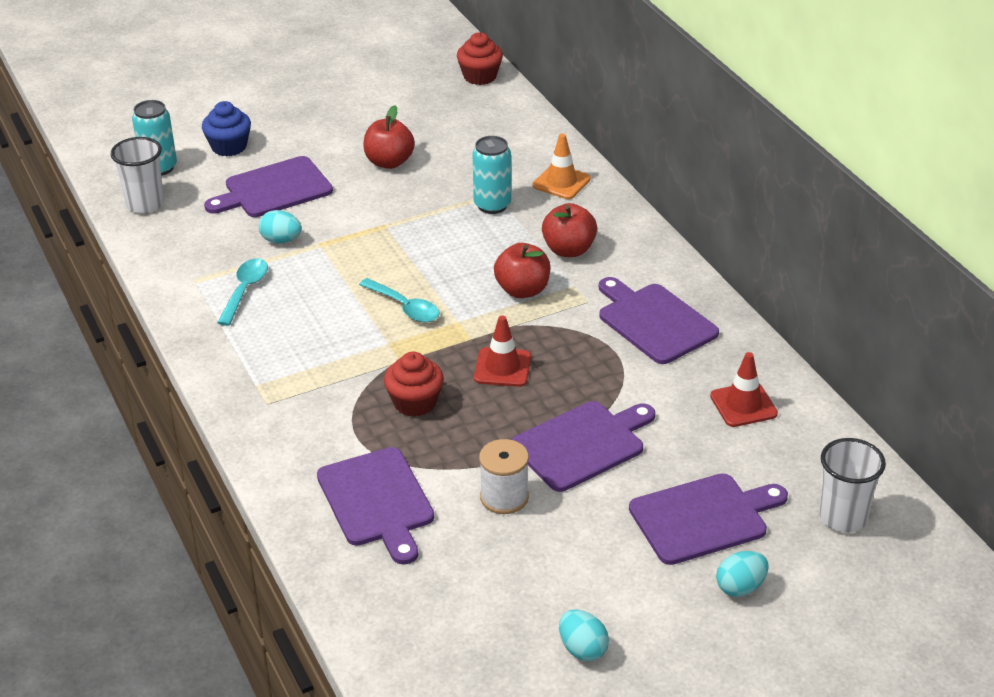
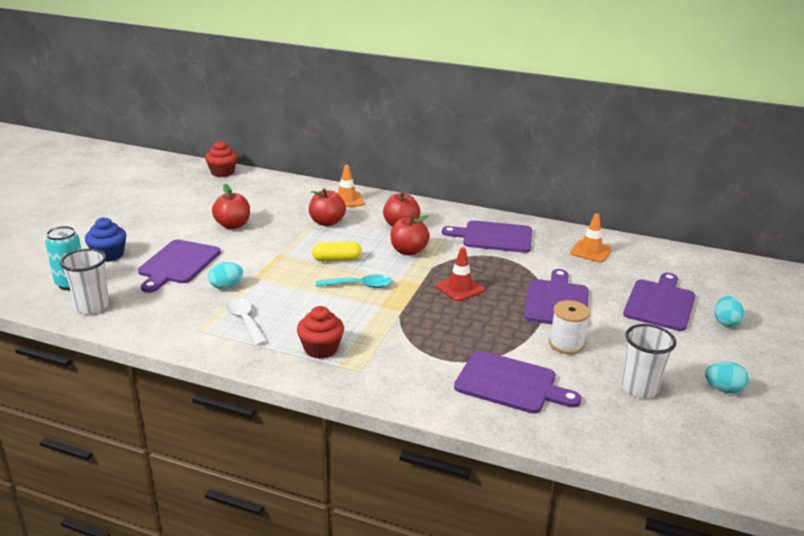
camera: 45 degrees left, 10 degrees down
(245, 290) = (245, 320): turquoise spoon -> white spoon
(415, 402) = (444, 326): red cupcake -> red cupcake (321, 349)
(430, 261) = (337, 259): none -> yellow capsule
(492, 205) = (327, 222): turquoise can -> red apple
(743, 405) = (590, 251): red traffic cone -> orange traffic cone
(843, 517) = (705, 274): white cup -> white cup (639, 388)

